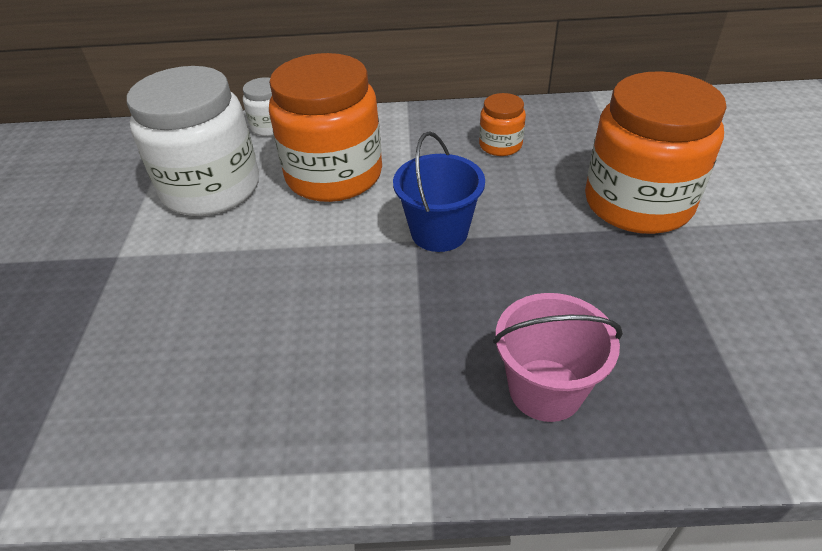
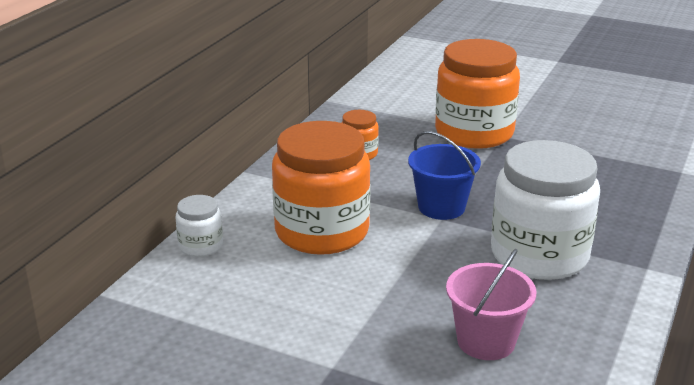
camera: 65 degrees left, 15 degrees down
(211, 188) = (274, 297): white jar -> white jar (539, 255)
(545, 389) = (611, 215): pink bucket -> pink bucket (486, 341)

